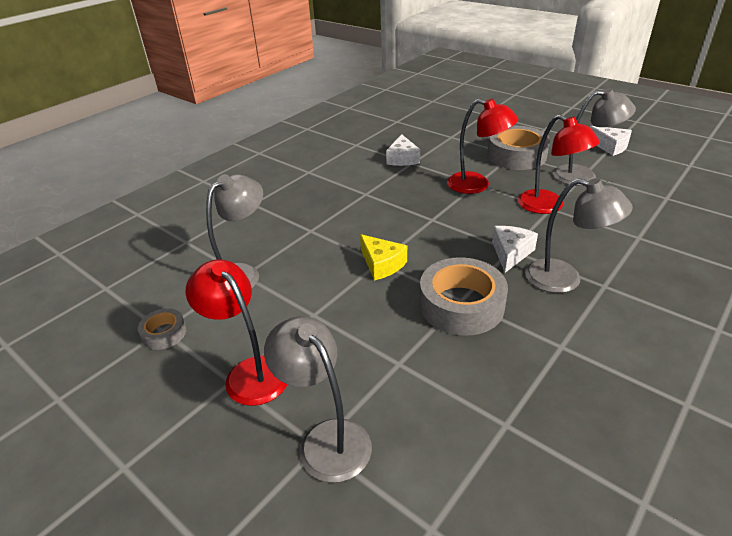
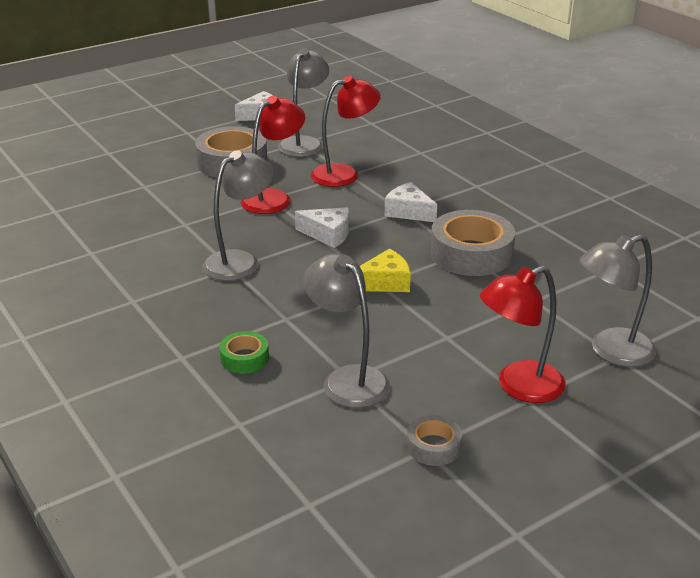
camera: 75 degrees left, 5 degrees down
(257, 226) = (244, 358): none -> green tape
(402, 159) = (168, 228): white cheese -> white cheese (328, 234)
(565, 279) = (460, 199): grey lamp -> grey lamp (240, 261)

